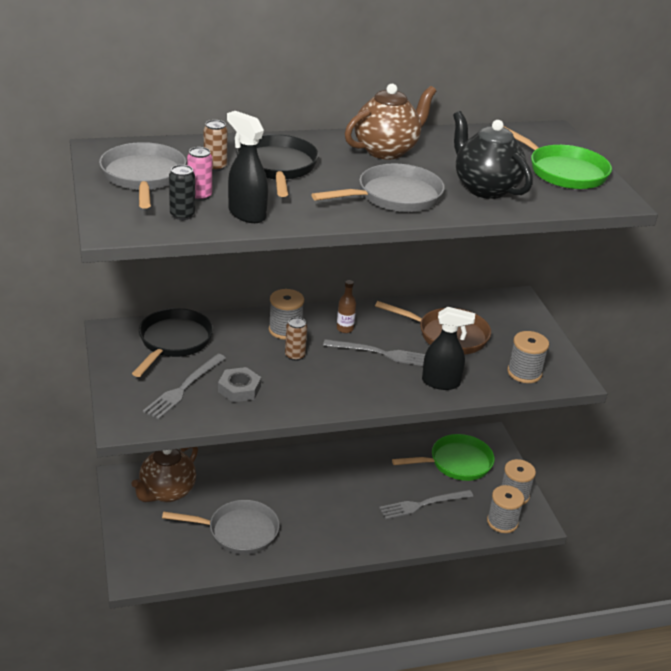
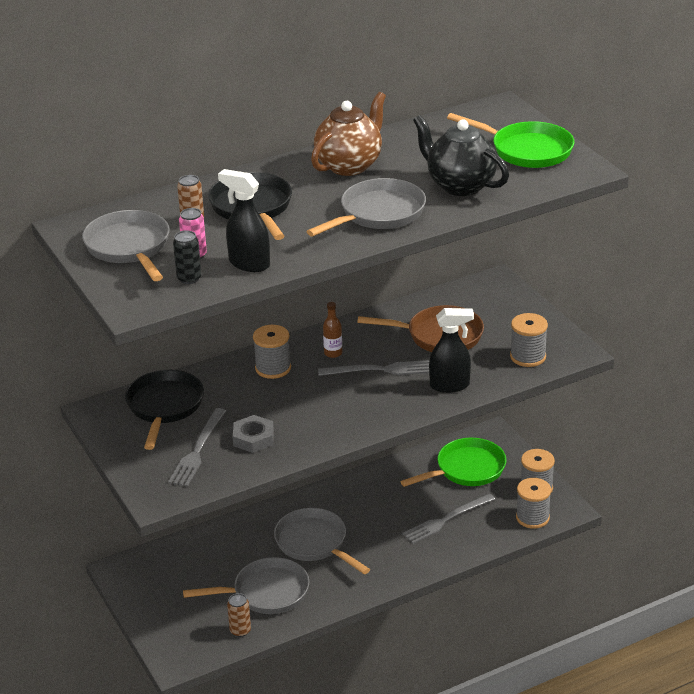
camera: 10 degrees left, 0 degrees up
(167, 492) = (174, 572): brown teapot -> none
(295, 355) = (294, 392): brown can -> brown can (240, 630)
(298, 496) = (314, 543): none -> grey pan

